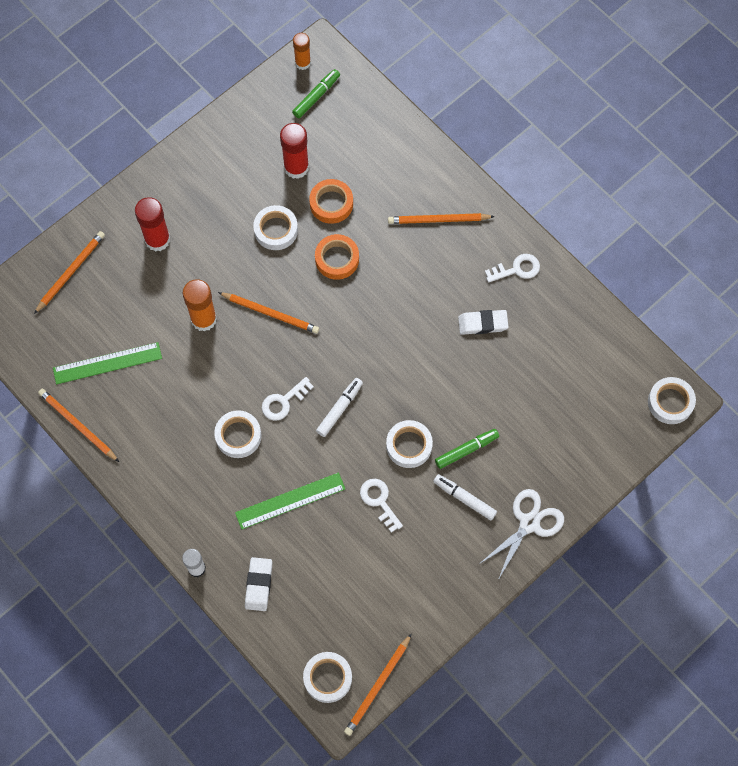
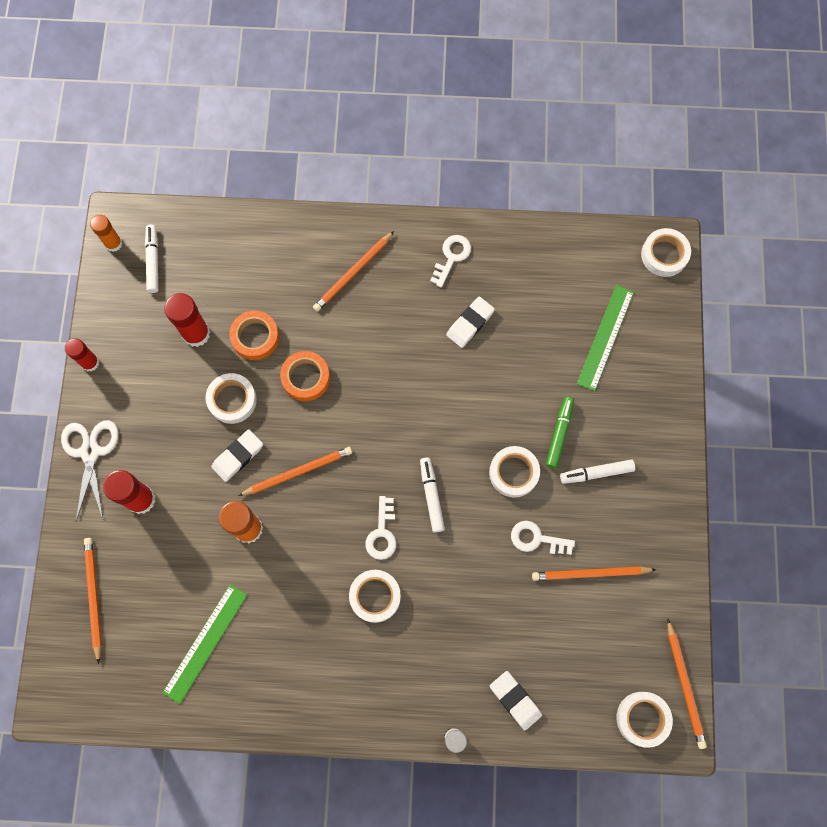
camera: 45 degrees left, 5 degrees up
(77, 425) = (234, 720): orange pencil -> orange pencil (590, 574)
(212, 126) = (90, 362): none -> red glue stick
(243, 269) = (238, 456): none -> white eraser
(290, 500) = (469, 607): green ruler -> green ruler (605, 337)
(316, 96) = (153, 261): green marker -> white marker
(529, 523) = (661, 445): white scissors -> white scissors (90, 452)

